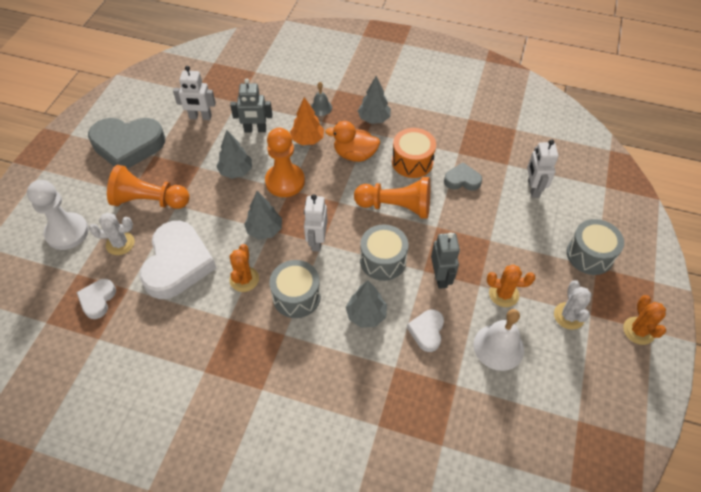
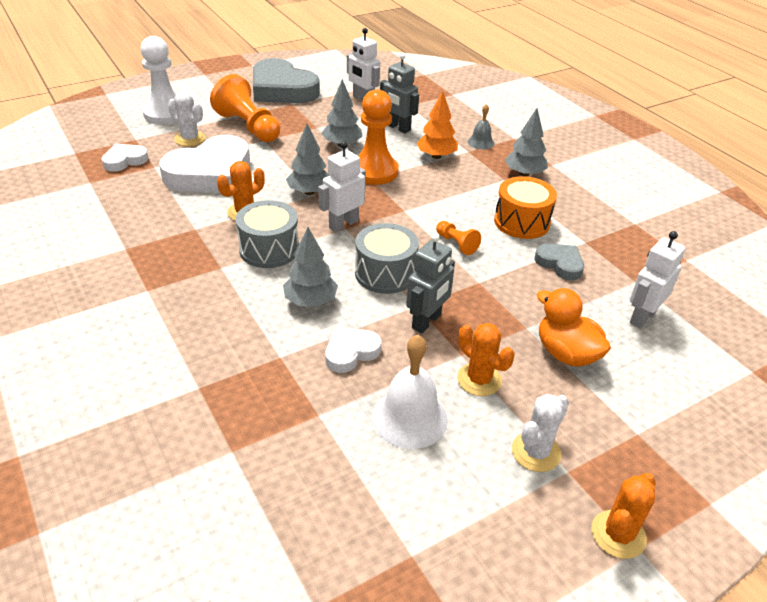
camera: 40 degrees right, 15 degrees down
(355, 155) = (467, 187): orange duck -> orange duck (566, 353)
(396, 206) = (456, 244): orange pawn -> orange pawn, size x0.49
(589, 255) = (642, 417): grey drum -> none

